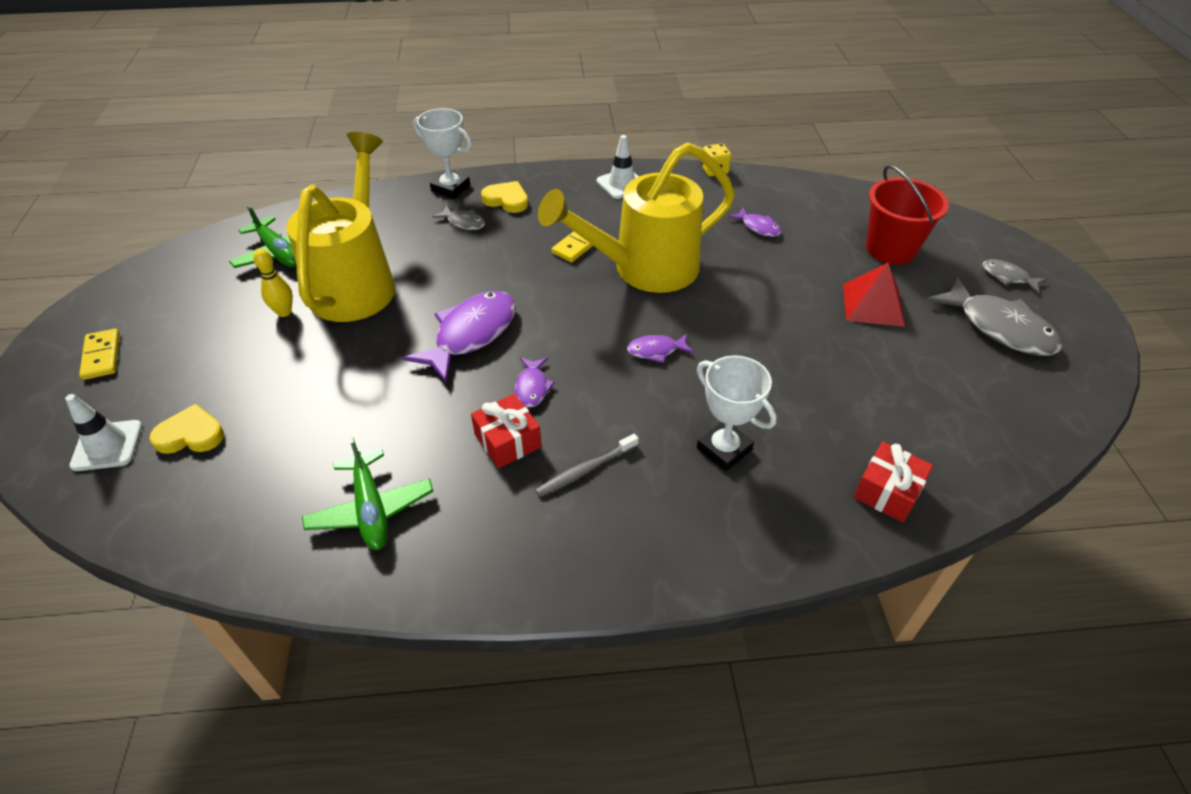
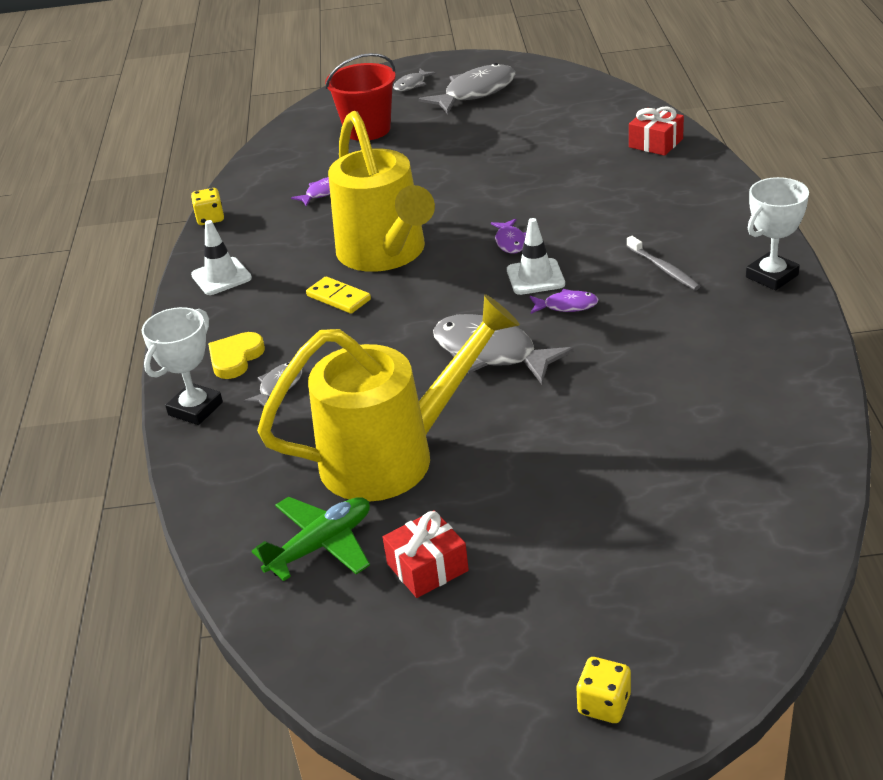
camera: 85 degrees left, 10 degrees down
(51, 384) = (604, 704): none -> yellow dice
(102, 356) = (545, 668): yellow domino -> none
(107, 445) = (700, 600): white traffic cone -> white traffic cone (535, 277)
(190, 435) = (669, 531): yellow heart -> none
(284, 312) = (452, 507): yellow bowling pin -> none
(356, 282) = (394, 456): yellow watering can -> yellow watering can turned 150 degrees clockwise
(371, 509) = (736, 379): green plane -> none
(471, 334) = (491, 353): purple fish -> grey fish
(508, 441) = (638, 312): red gift -> red gift (427, 567)
(724, 449) = (627, 206): white trophy -> white trophy (772, 276)
(873, 304) = (446, 140): red pyramid -> none

